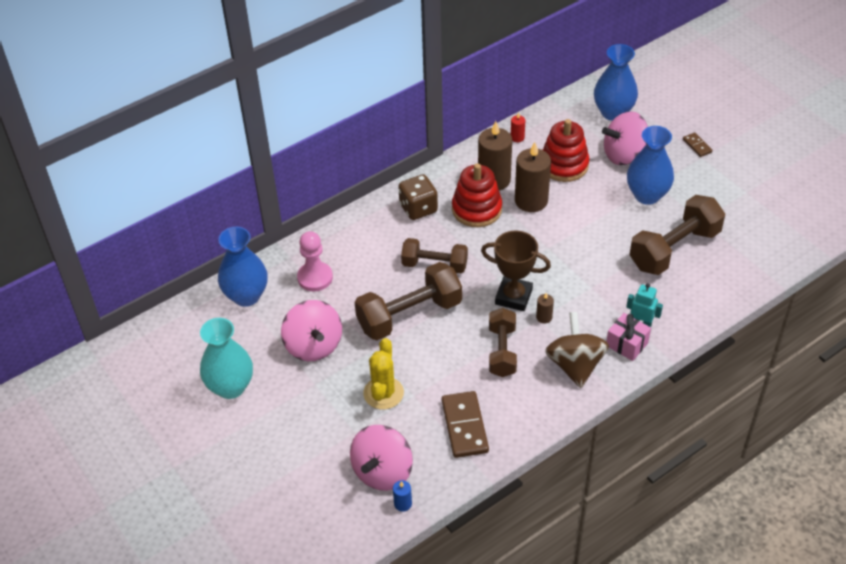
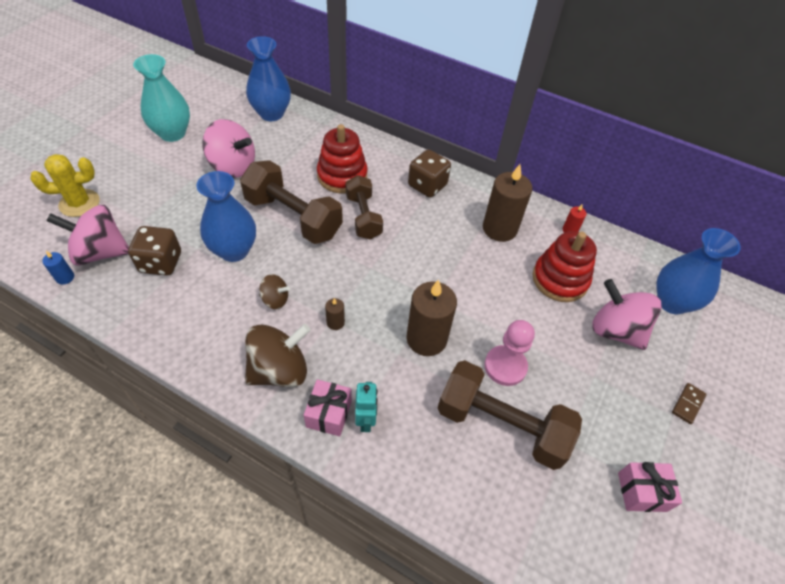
camera: 60 degrees right, 5 degrees up
(313, 345) = (233, 166): pink spinning top -> pink spinning top turned 105 degrees counterclockwise
(315, 278) = (309, 145): pink pawn -> pink pawn (505, 366)
(383, 393) = (193, 226): yellow cactus -> yellow cactus (79, 203)
(419, 426) = (161, 263): none -> brown dice
(465, 426) = (169, 297): brown domino -> none
(476, 209) = (452, 227): red stacking toy -> red stacking toy (342, 176)
(502, 351) = (275, 300): brown dumbbell -> brown spinning top
(513, 297) = (351, 288): brown trophy -> none
(531, 201) = (490, 266): brown candle -> brown candle (426, 339)
(647, 195) = (569, 371): blue vase -> blue vase (234, 250)
(747, 198) = (642, 492): none -> pink gift

